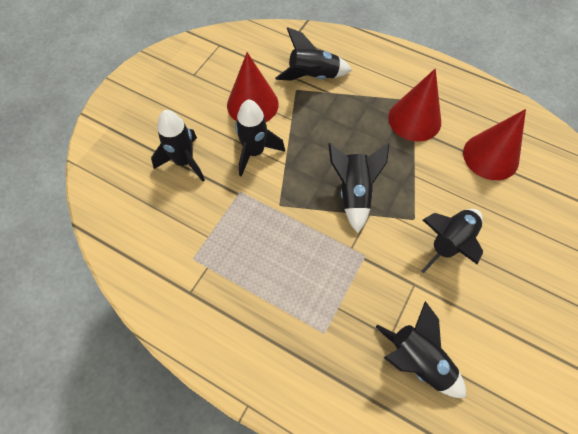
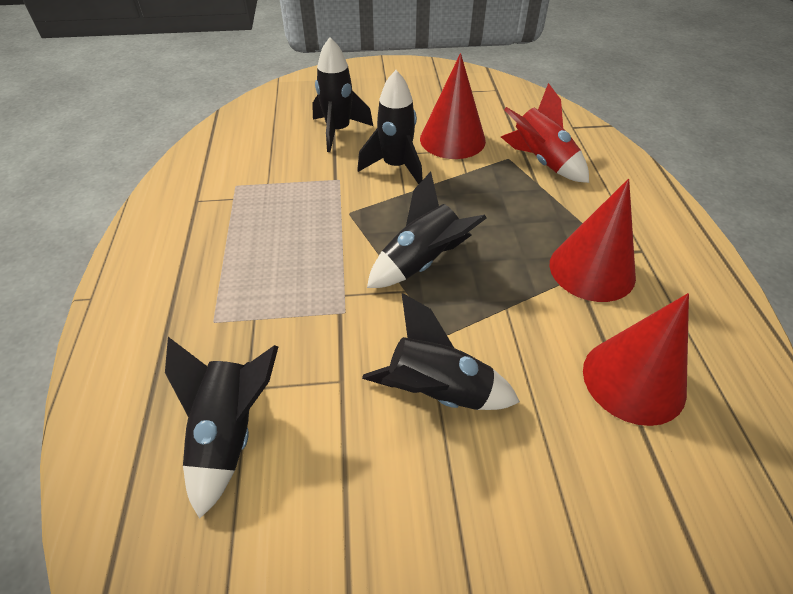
camera: 55 degrees right, 15 degrees down
(313, 76) = (541, 161): black rocket -> red rocket

